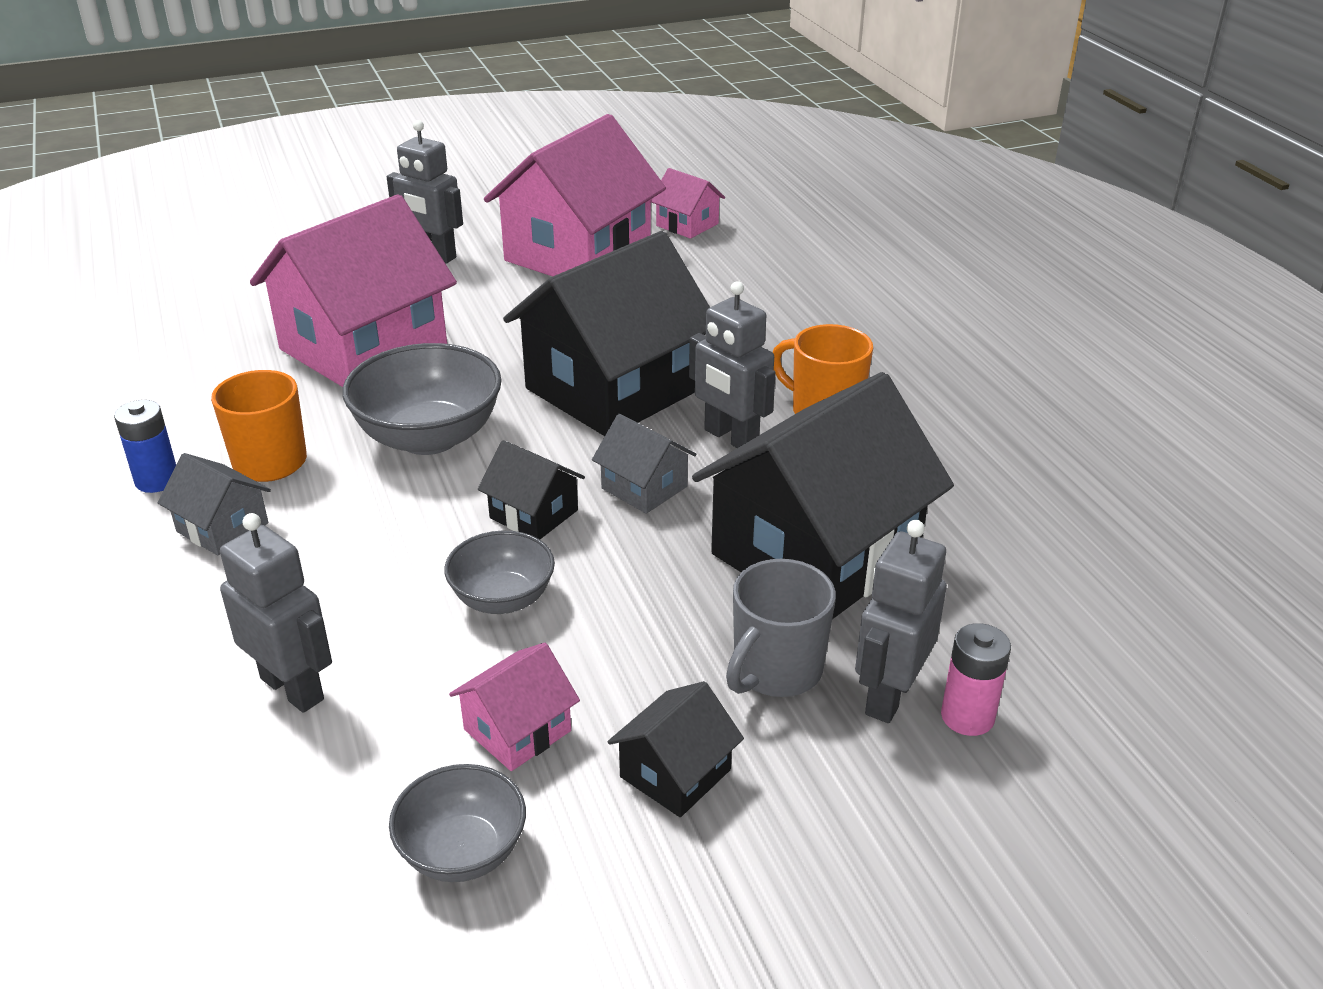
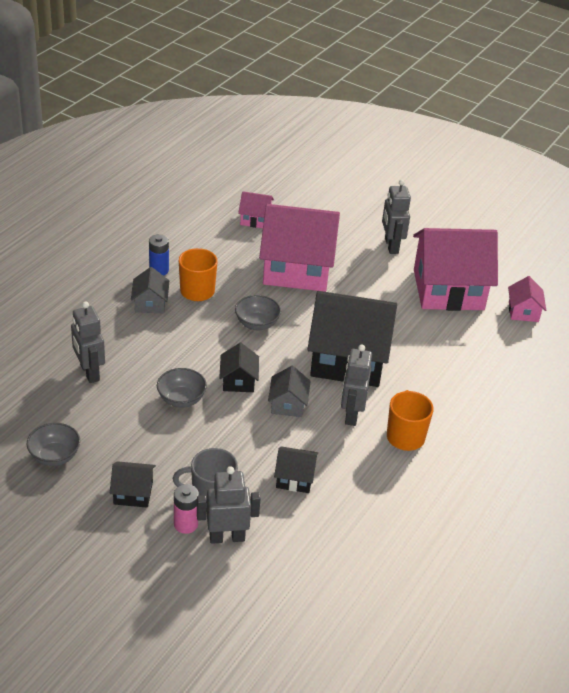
camera: 50 degrees right, 5 degrees up
(293, 688) = (89, 372): grey robot -> grey robot turned 150 degrees clockwise
(429, 437) = (257, 324): grey bowl -> grey bowl, size x0.60
(517, 730) = (118, 440): pink house -> pink house (255, 219)
(815, 554) = (294, 478): black house -> black house, size x0.44
(967, 717) = (235, 566): pink battery -> pink battery (186, 524)

